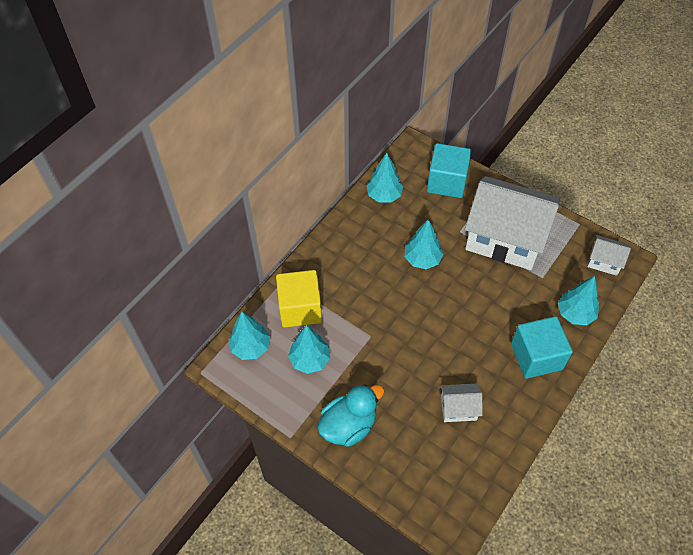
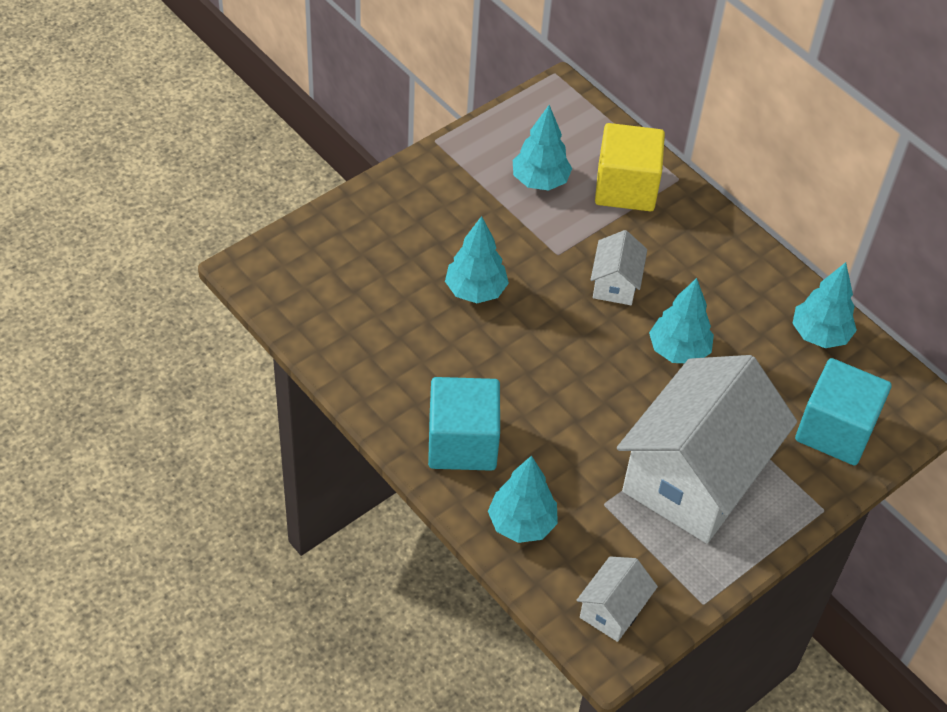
camera: 100 degrees right, 5 degrees down
(250, 347) = (578, 126): turquoise tree -> turquoise tree (475, 291)
(349, 425) = (430, 199): turquoise duck -> none
(458, 408) = (412, 322): white house -> white house (615, 284)

